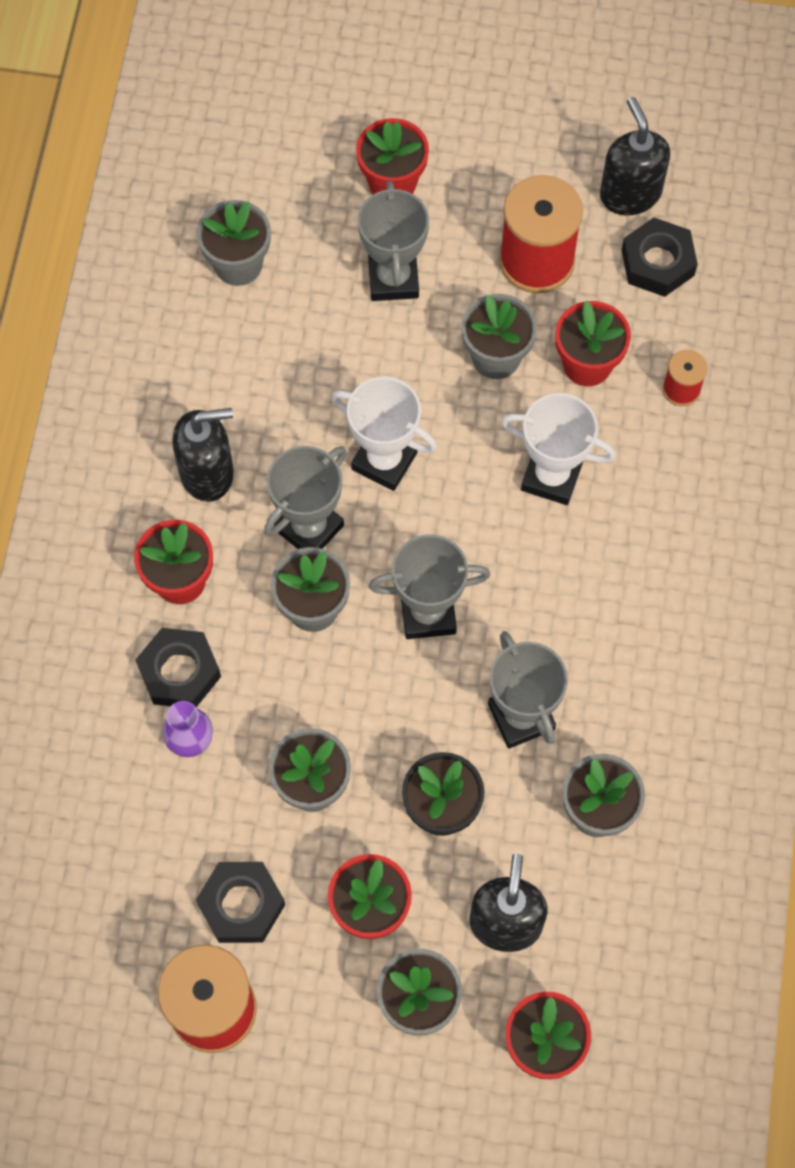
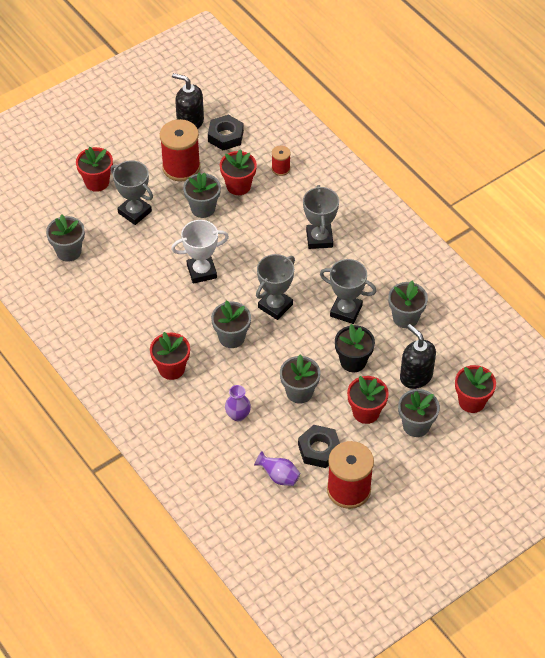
camera: 45 degrees left, 15 degrees down
(142, 891) = (279, 476): none -> purple vase
(179, 672) = (207, 397): black nut -> none
(207, 473) = (140, 327): black soap dispenser -> none
(309, 528) = (199, 314): grey trophy -> grey trophy (319, 239)
(551, 477) = (268, 230): white trophy -> none

